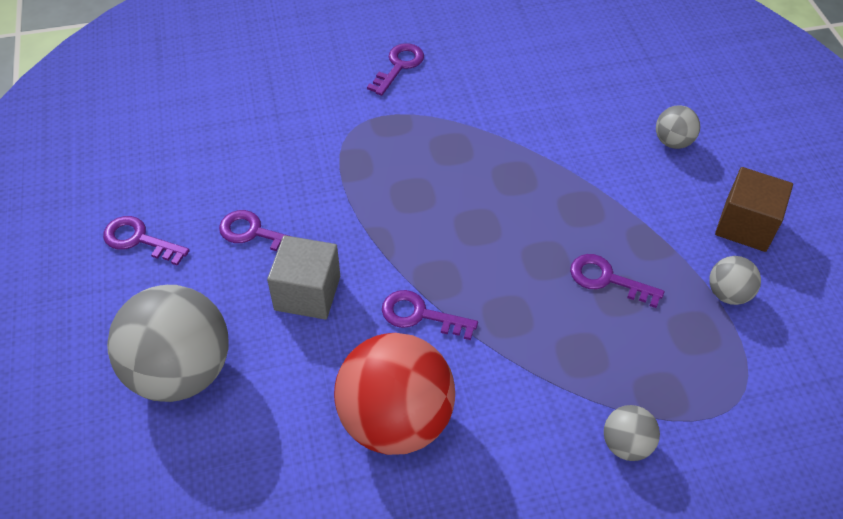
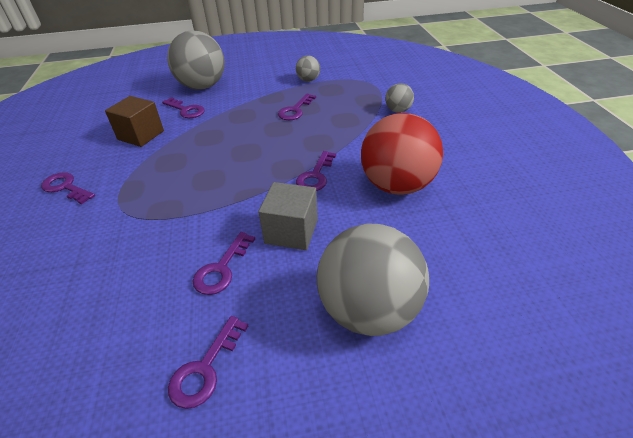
camera: 85 degrees left, 10 degrees down
(590, 136) = (186, 110): none -> purple key
(672, 142) = (202, 86): grey ball -> grey ball, size x2.17
(745, 225) = (267, 73): brown cube -> brown cube (141, 135)

